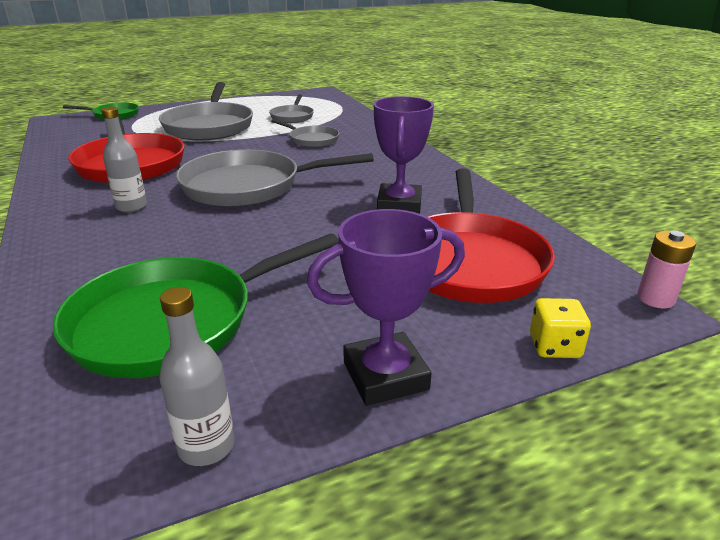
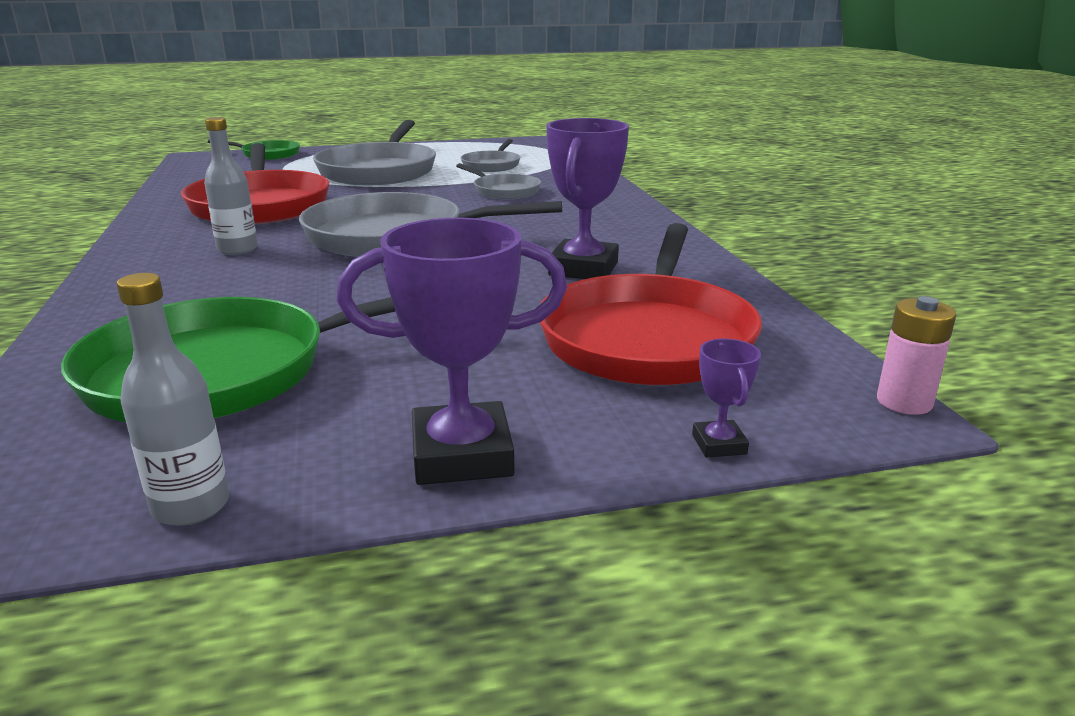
camera: 10 degrees right, 5 degrees down
(554, 346) = (719, 444): yellow dice -> purple trophy

